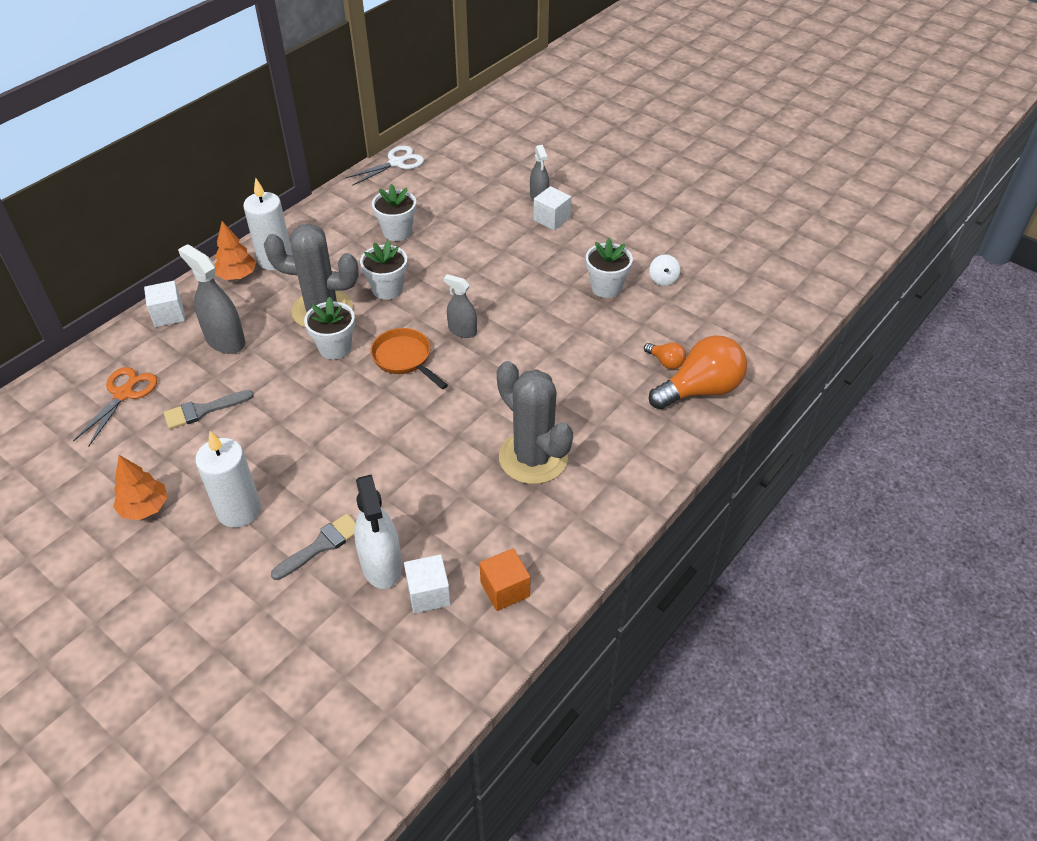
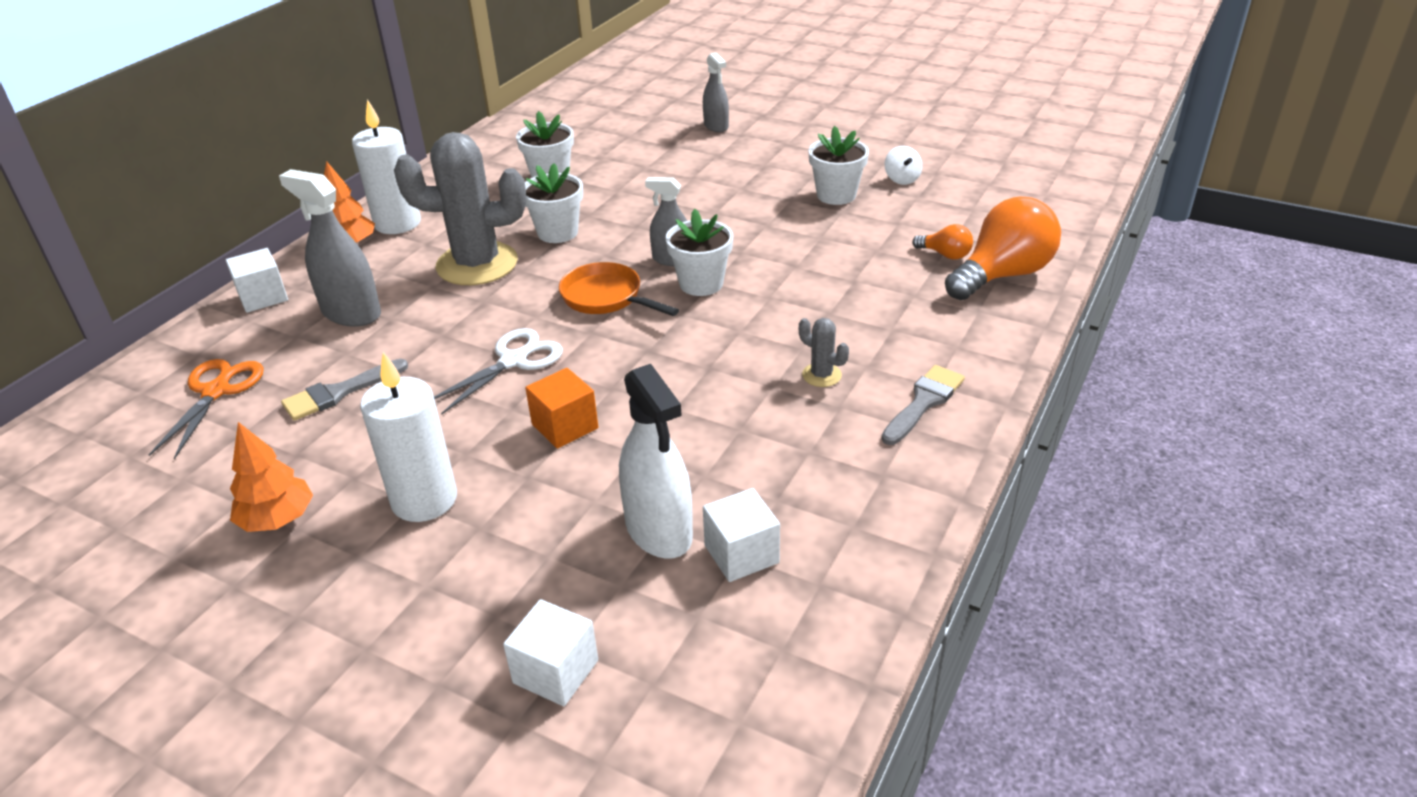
camera: 10 degrees left, 10 degrees down
(321, 545) = (561, 521): grey brush -> grey brush (924, 402)
(335, 348) = (507, 299): white flower pot -> white flower pot (701, 284)
(396, 163) = (526, 116): white scissors -> white scissors (514, 361)
(505, 589) = (849, 530): orange cube -> orange cube (565, 426)
(533, 457) = (821, 375): grey cactus -> grey cactus, size x0.41
(551, 219) = (740, 143): white cube -> white cube (556, 671)

